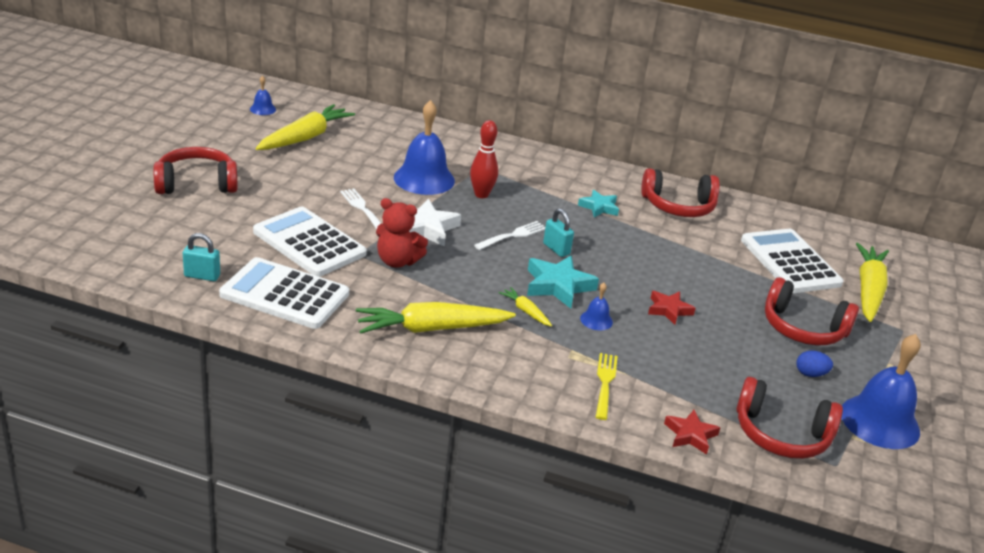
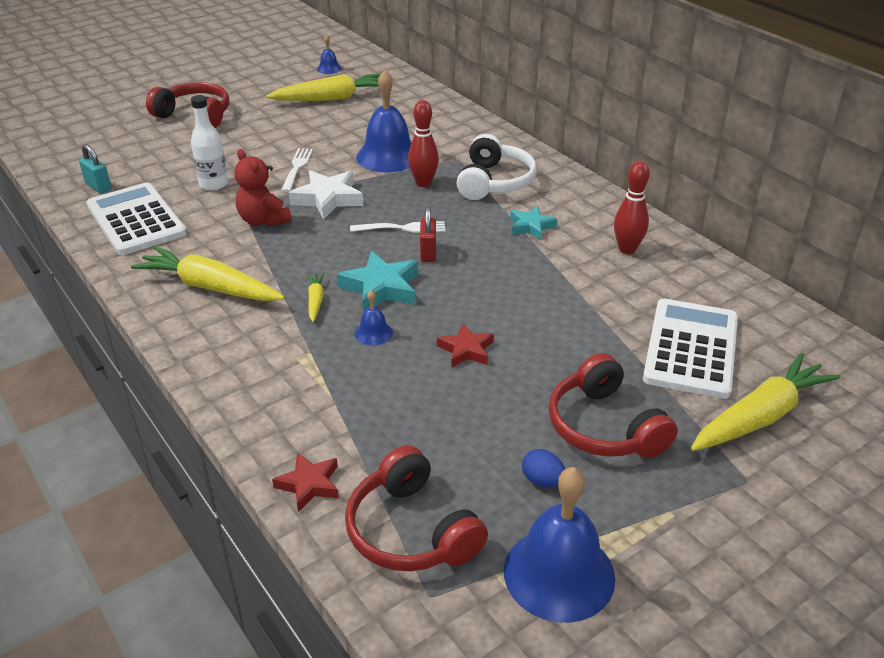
camera: 40 degrees right, 5 degrees up
(309, 243) = (213, 184): white calculator -> white bottle
(531, 179) = (494, 182): none -> white headphones
(556, 249) = (428, 253): turquoise padlock -> red padlock
(605, 384) = (295, 397): yellow fork -> none
(678, 206) = (627, 249): red headphones -> red bowling pin

